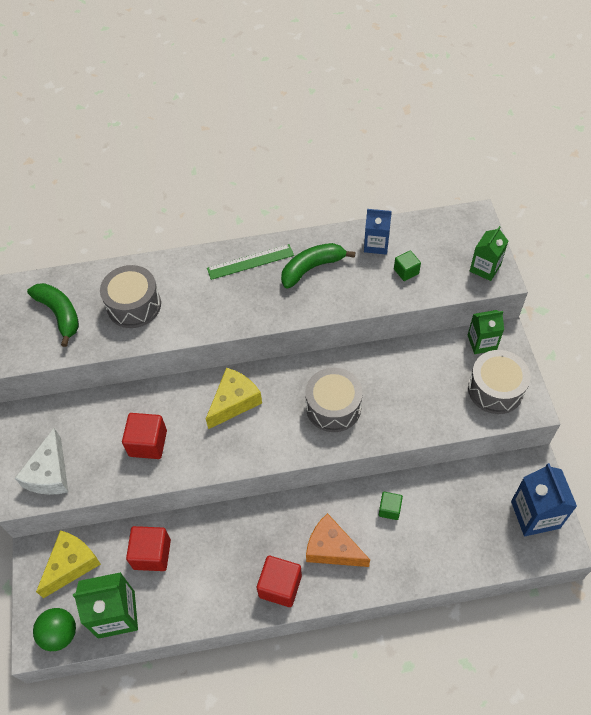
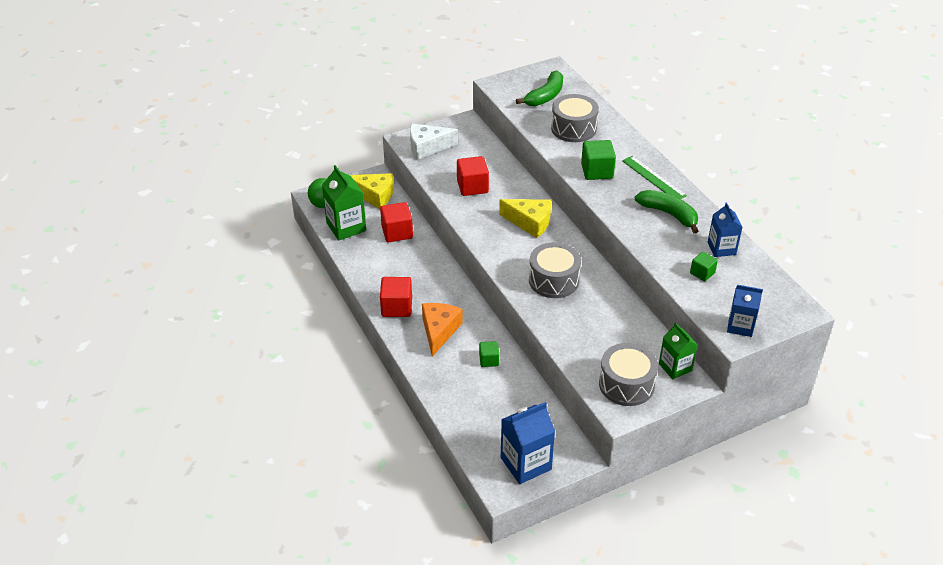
camera: 70 degrees right, 15 degrees down
(218, 307) = (597, 171): none -> green cube
(485, 268) = (740, 326): green carton -> blue carton

